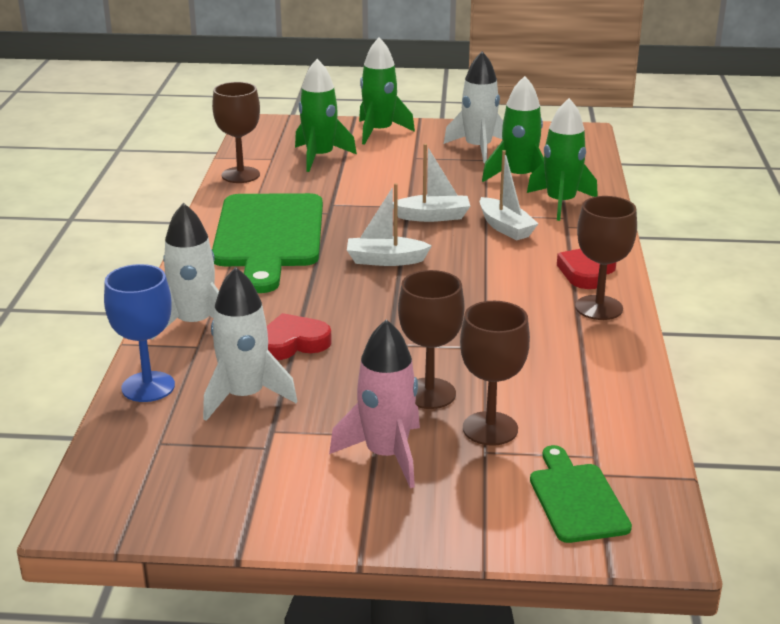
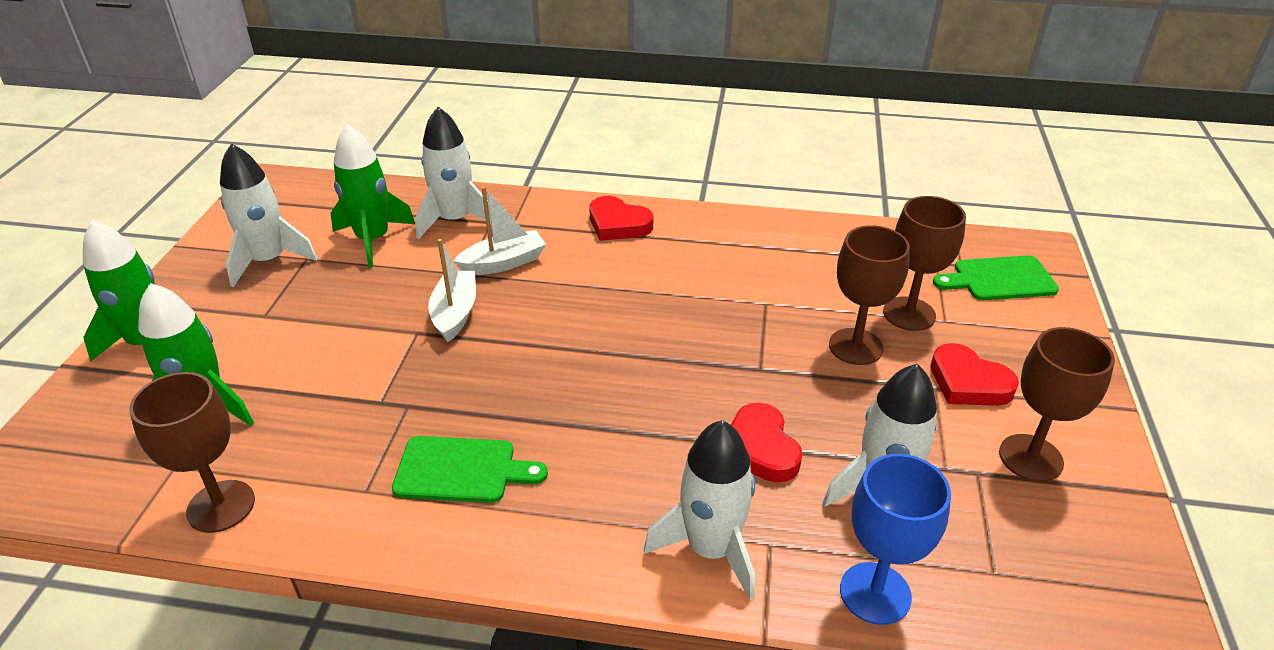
camera: 85 degrees left, 10 degrees up
(269, 236) = (461, 470): green cutting board -> green cutting board, size x0.51
(385, 260) = (562, 360): white boat -> none
(386, 455) = (968, 382): pink rocket -> red heart
(561, 203) = (455, 220): green rocket -> white rocket
(599, 308) = (690, 227): brown goblet -> brown goblet (1030, 458)

